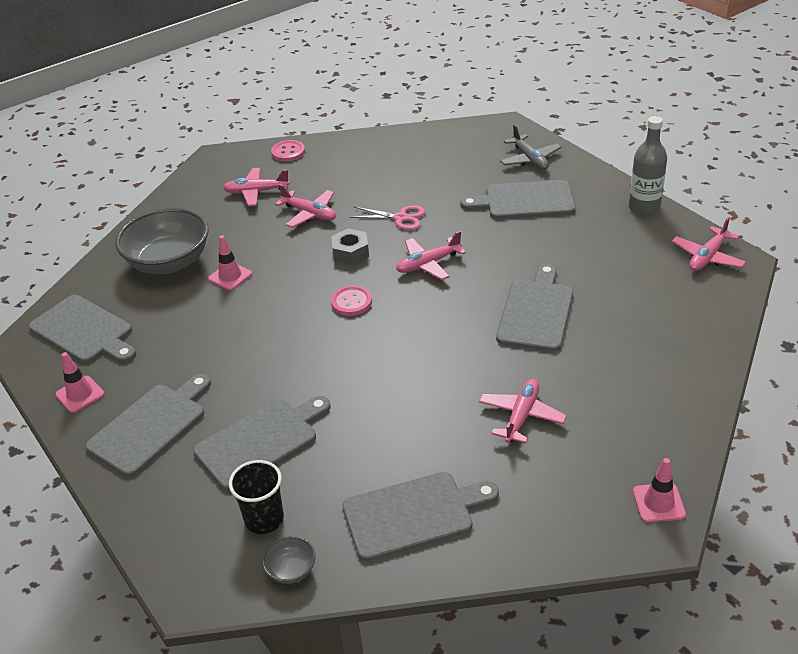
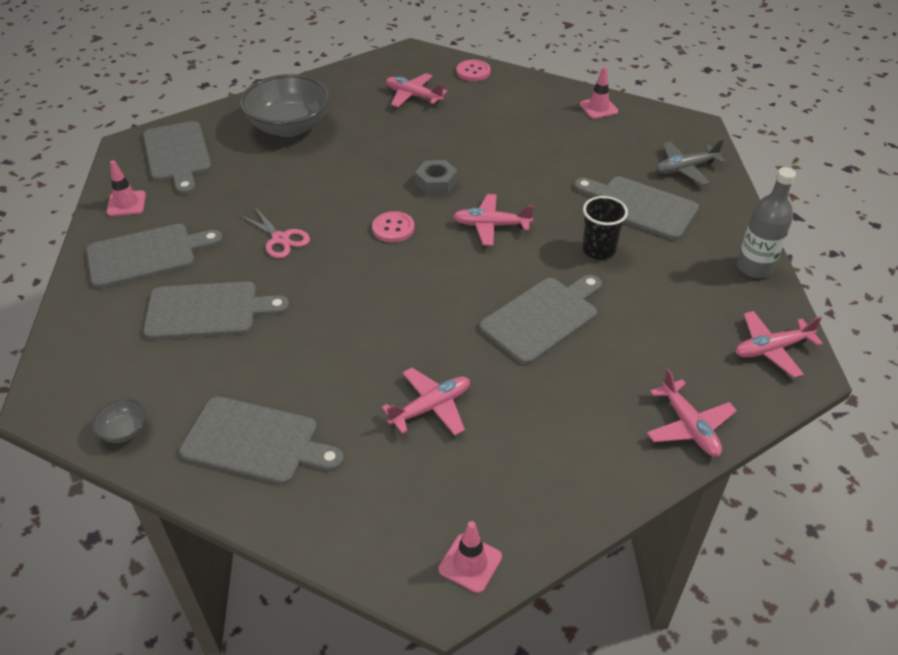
camera: 30 degrees right, 5 degrees up
(230, 276) = (322, 160): pink traffic cone -> pink traffic cone (598, 108)
(264, 519) = (147, 377): black cup -> black cup (598, 250)
(310, 214) = (437, 134): pink plane -> pink plane (689, 426)
(400, 218) = (509, 172): pink scissors -> pink scissors (280, 239)
(530, 159) = (685, 169): grey plane -> grey plane turned 60 degrees clockwise

